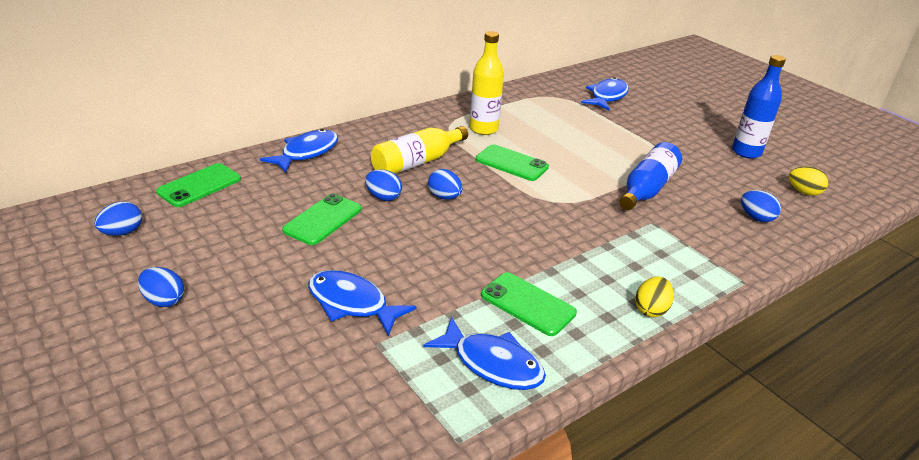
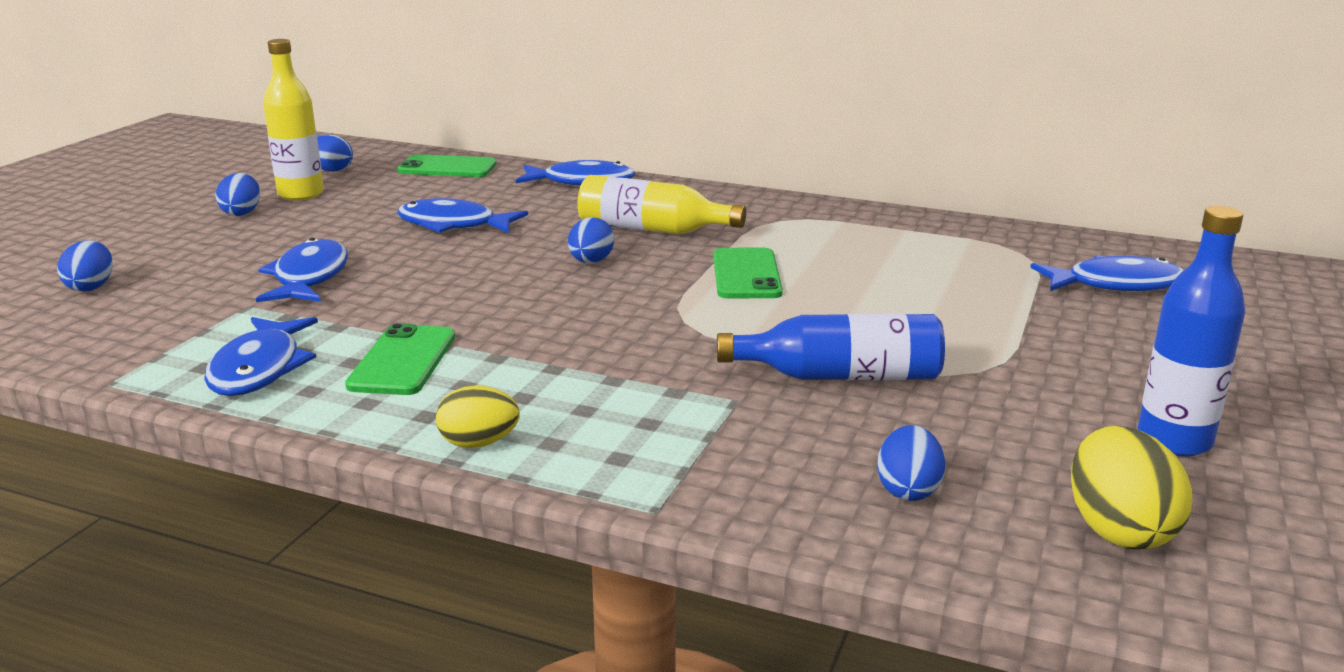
camera: 60 degrees right, 10 degrees down
(323, 220) = (453, 225): green phone -> blue fish
(383, 197) = (542, 236): blue egg -> blue egg (91, 287)
(483, 129) = (813, 238): yellow bottle -> yellow bottle (301, 194)
(803, 192) = (1118, 530): yellow egg -> yellow egg, size x1.52

